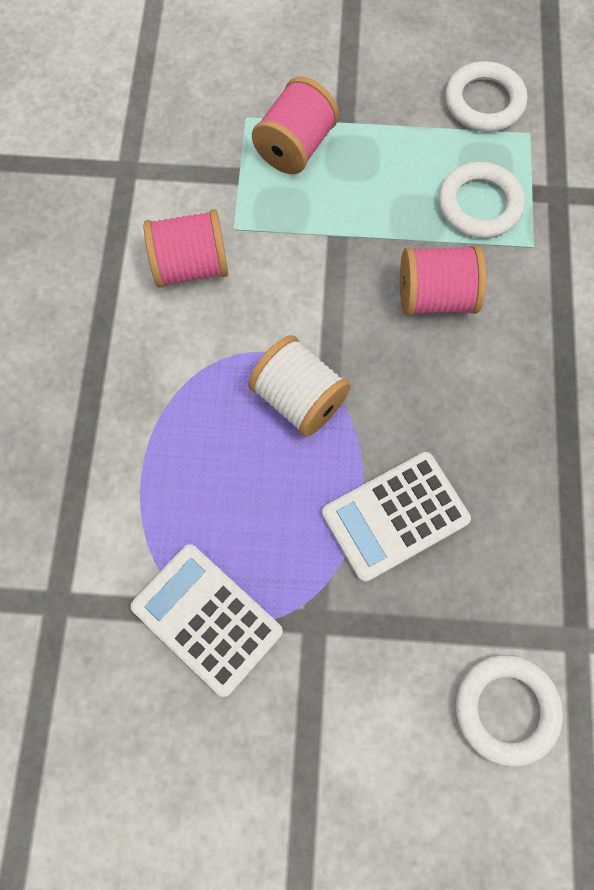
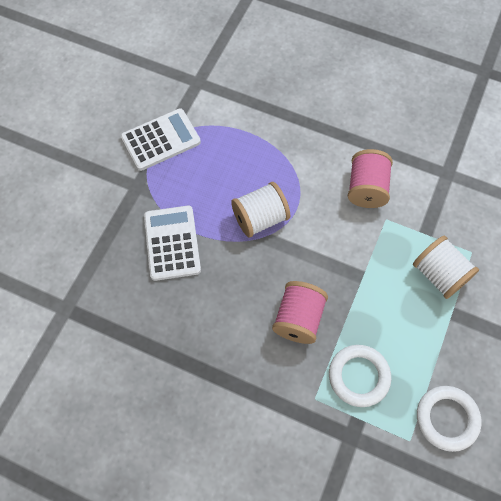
camera: 110 degrees right, 5 degrees down
(295, 147) = (439, 274): pink spool -> white spool
(506, 709) = (51, 258): white ring -> none

